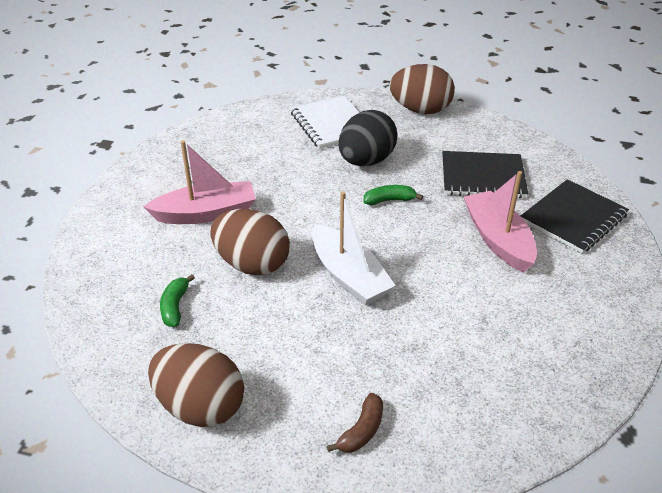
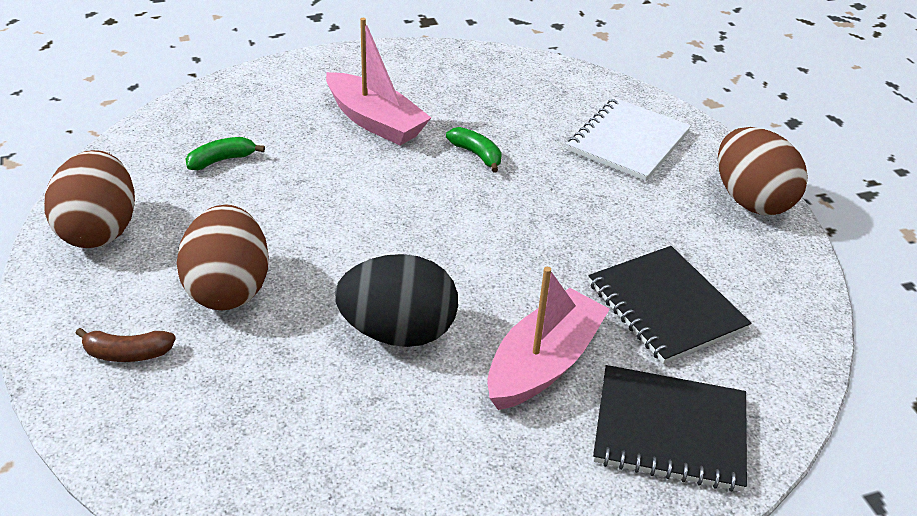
camera: 55 degrees right, 0 degrees up
(252, 264) = (322, 182): brown egg -> brown egg (229, 288)
(348, 276) = (361, 257): white boat -> none
(366, 161) = (585, 194): black egg -> black egg (398, 332)
(389, 200) = (528, 240): green banana -> green banana (476, 154)

